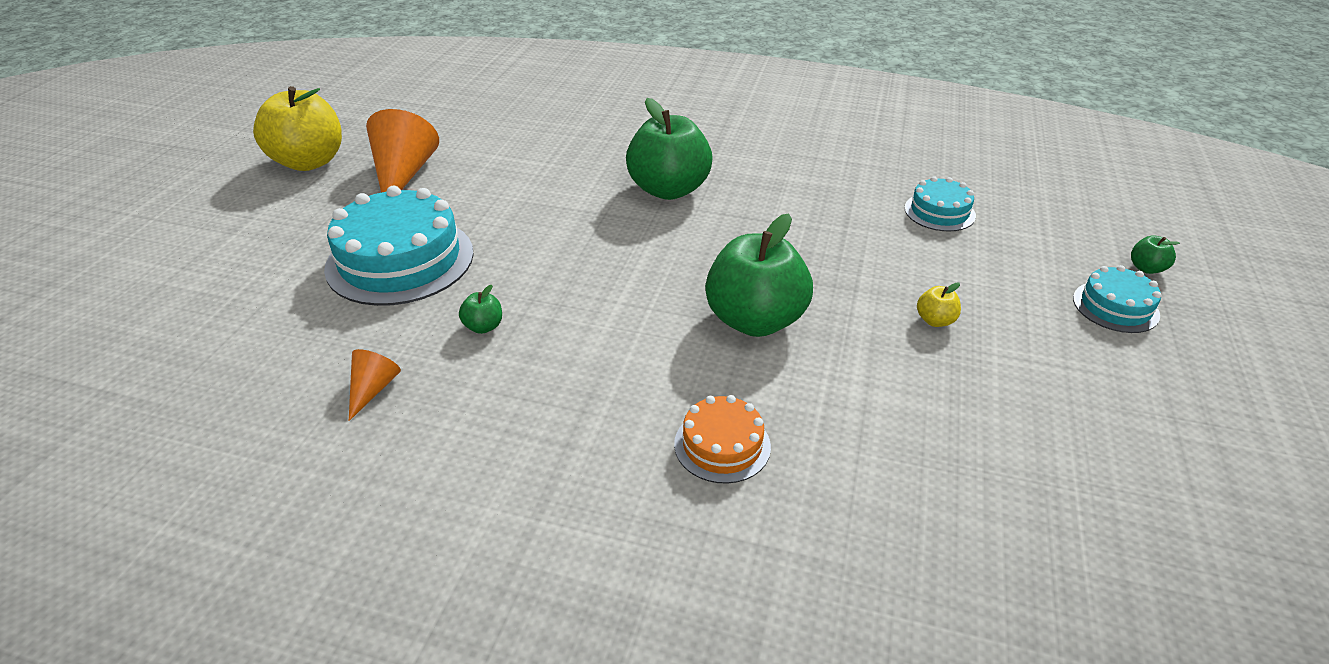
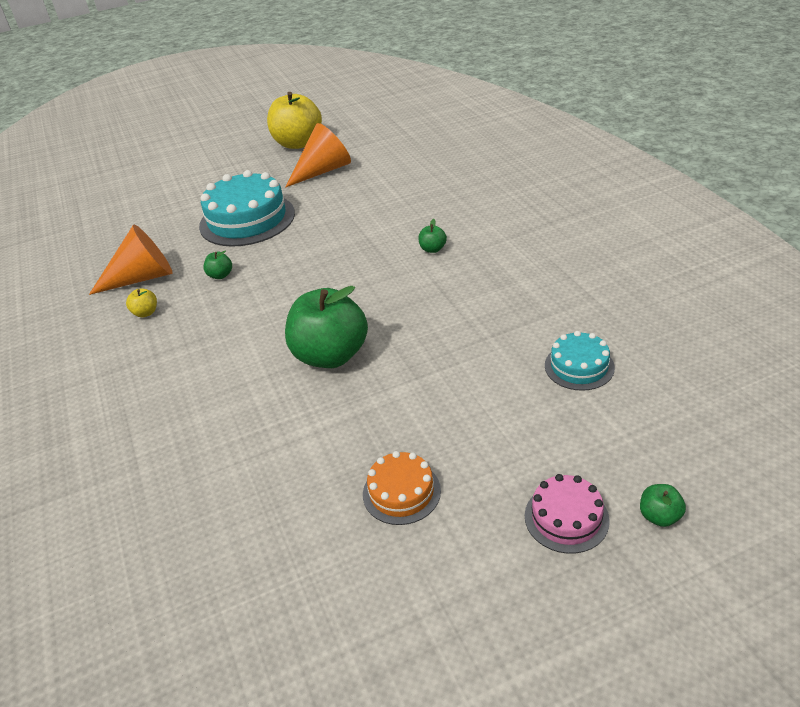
camera: 55 degrees right, 0 degrees up
(373, 389) = (142, 278): orange cone -> orange cone, size x1.96
(669, 190) = (433, 249): green apple -> green apple, size x0.41
(722, 445) = (202, 404): orange cake -> orange cake (401, 492)
(935, 320) = (423, 429): yellow apple -> yellow apple (146, 313)
(1115, 306) = (566, 518): turquoise cake -> pink cake

